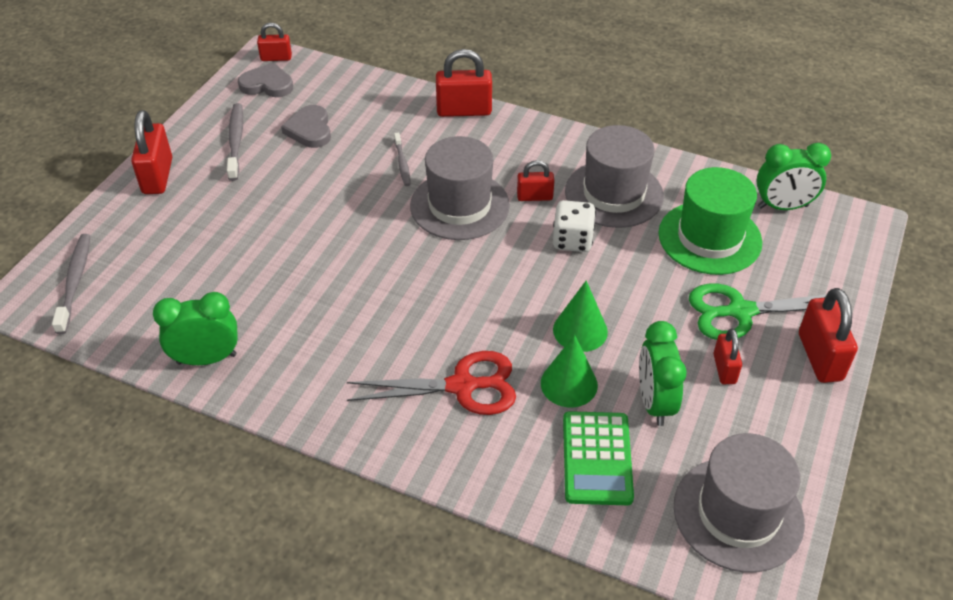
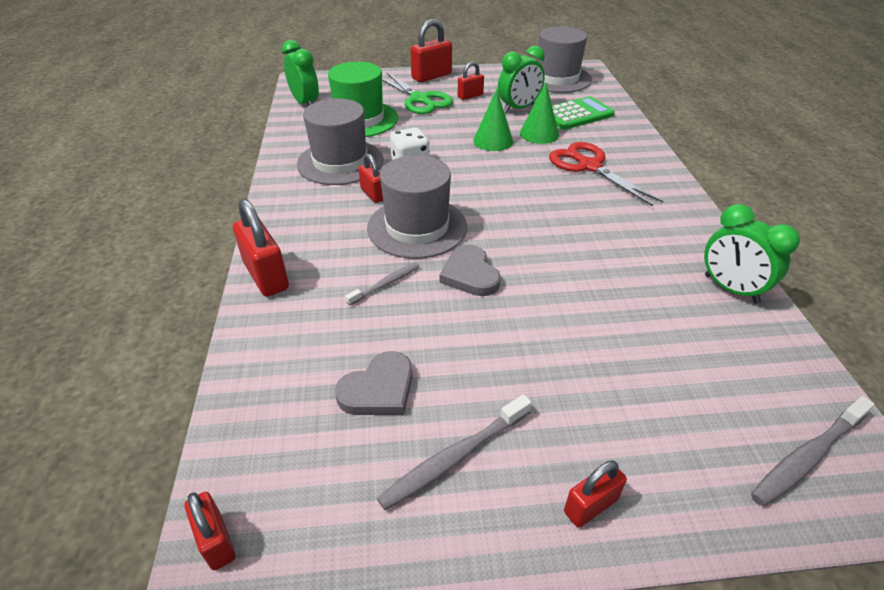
camera: 120 degrees left, 5 degrees down
(157, 176) = (590, 506): red padlock -> red padlock, size x0.60
(267, 84) = (301, 504): grey heart -> grey heart (470, 274)

